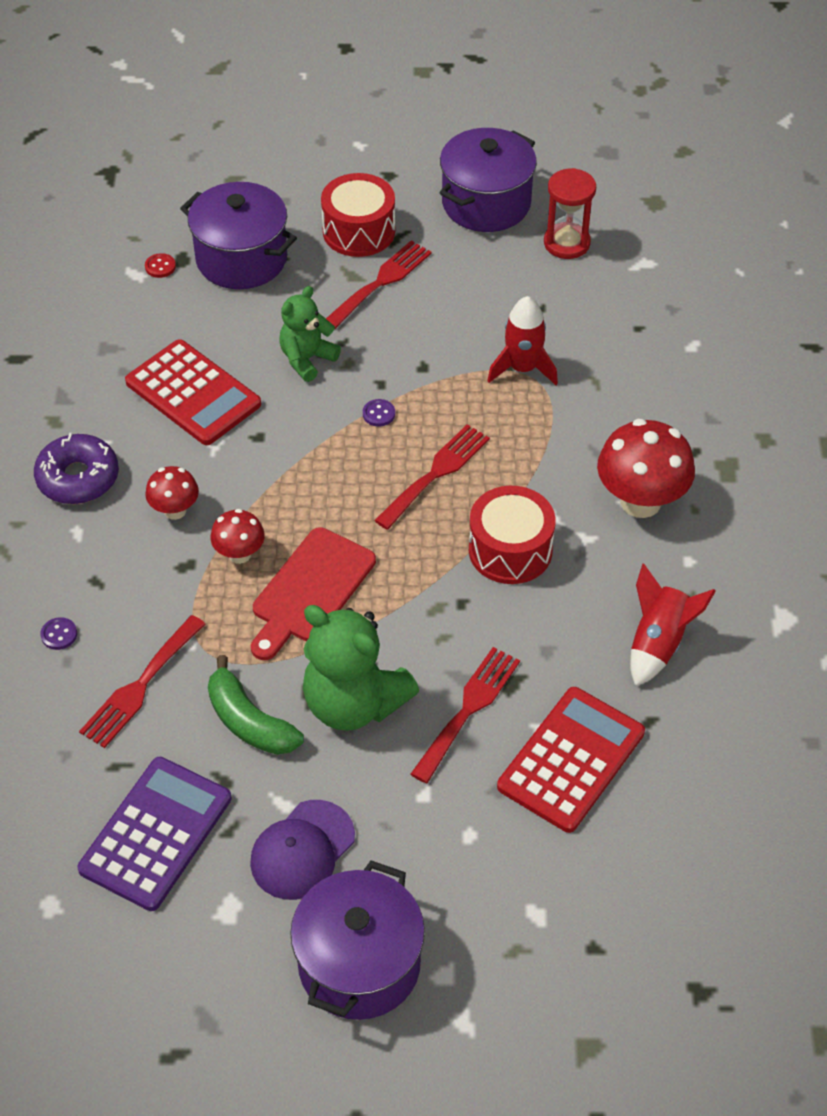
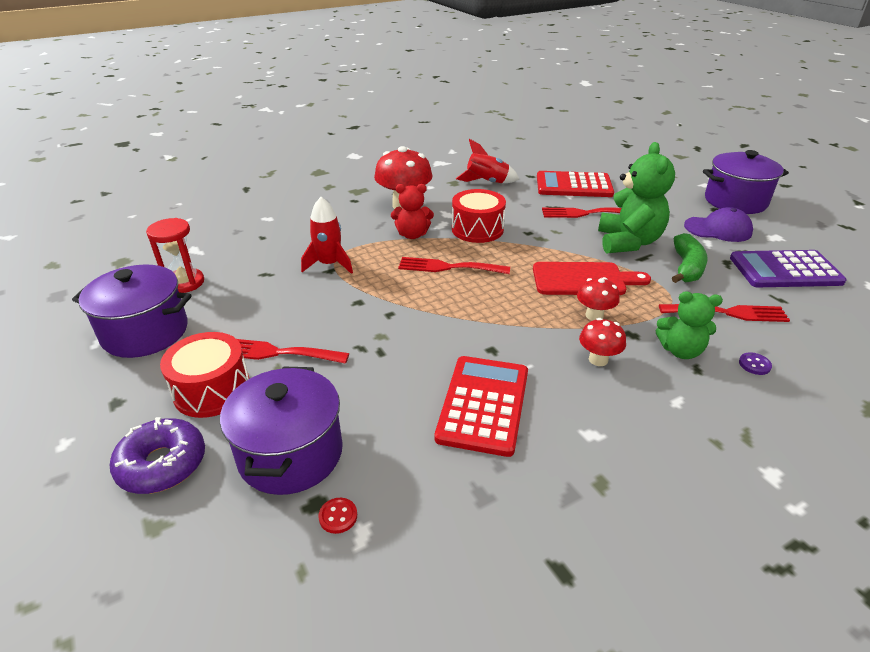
camera: 120 degrees left, 15 degrees down
(78, 478) = (635, 429): purple donut -> purple donut (162, 464)
(307, 359) = (393, 357): green teddy bear -> green teddy bear (680, 351)
(378, 414) = (419, 304): purple button -> none
(543, 473) = (412, 235): none -> red teddy bear

